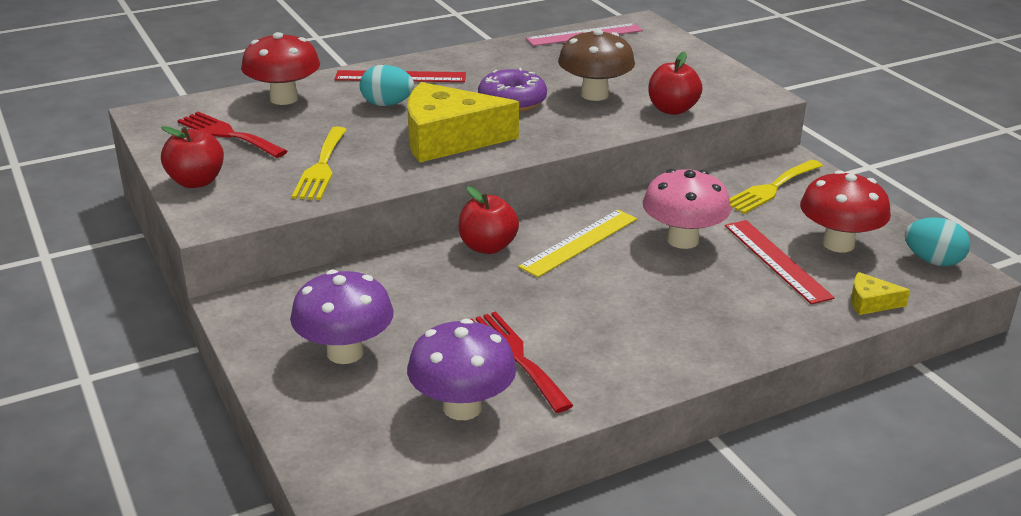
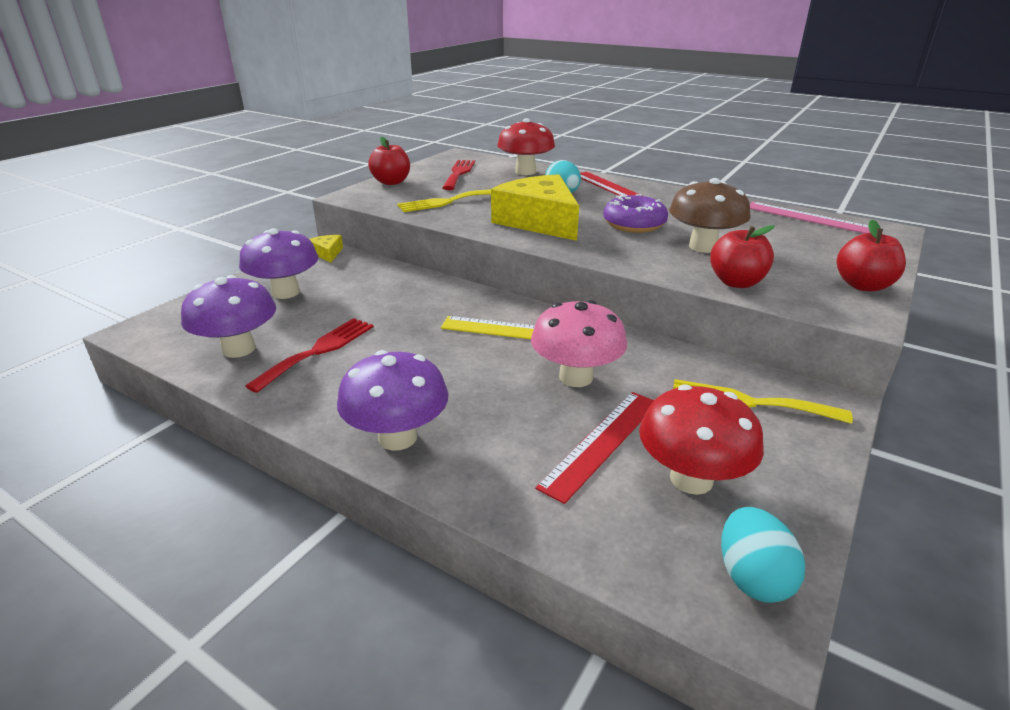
camera: 60 degrees right, 0 degrees up
(487, 247) = (465, 298): red apple -> red apple (863, 286)
(705, 346) = (397, 437): none -> purple mushroom
(871, 302) = (585, 538): yellow cheese -> yellow cheese (327, 253)

